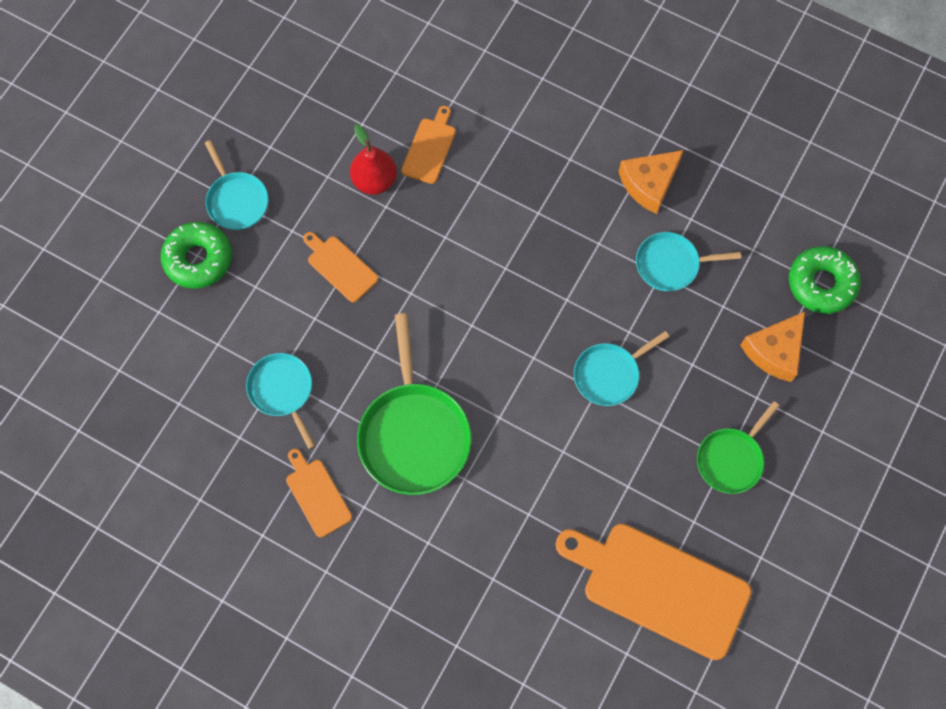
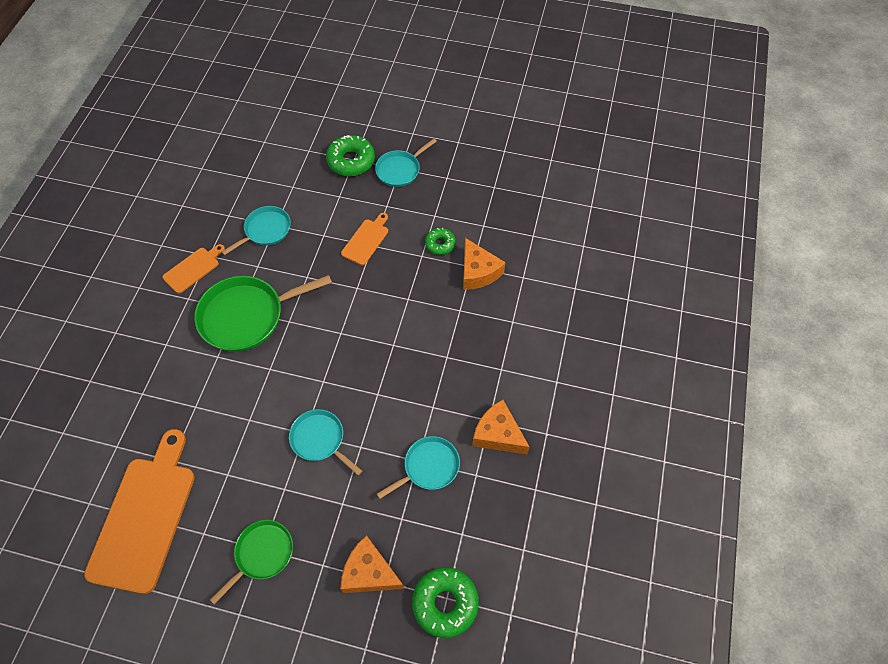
camera: 75 degrees right, 10 degrees down
(374, 180) = (440, 244): red pear -> green donut
(430, 148) = (478, 272): orange cutting board -> orange cheese
(670, 264) = (429, 467): turquoise pan -> turquoise pan turned 75 degrees clockwise
(731, 459) = (262, 554): green pan -> green pan turned 105 degrees clockwise

